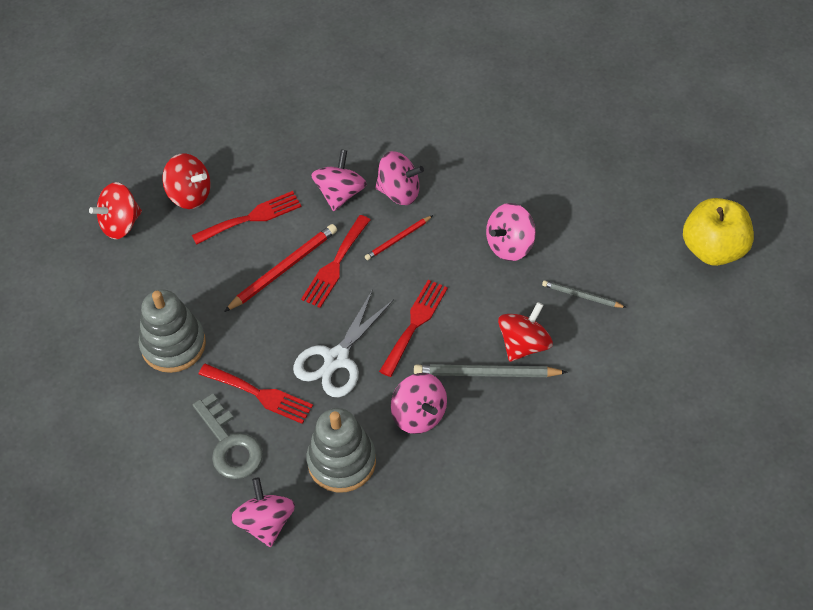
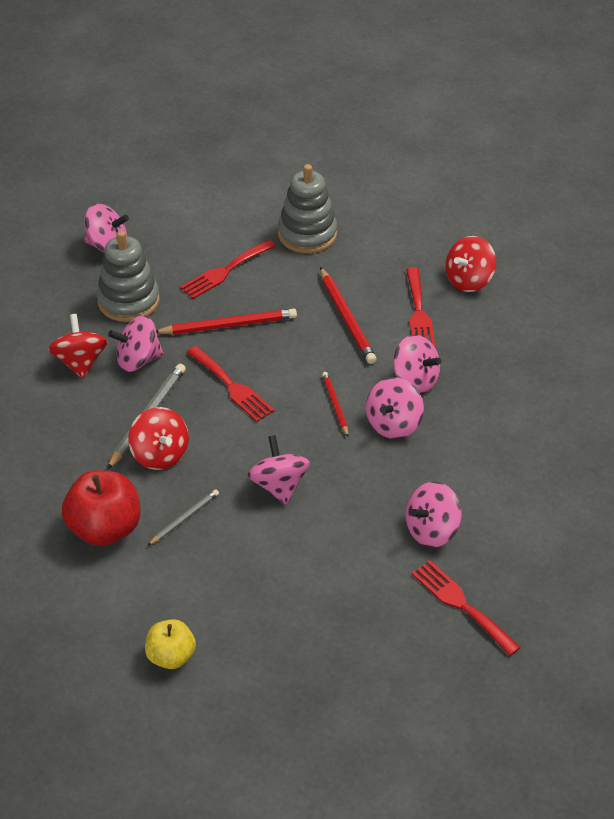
camera: 110 degrees right, 10 degrees down
(120, 224) = (457, 231): red spinning top -> red spinning top (80, 362)
(230, 444) = (190, 243): grey key -> none
(335, 265) = (330, 353): red fork -> red fork (461, 604)
(336, 359) = (228, 325): white scissors -> red pencil
(498, 133) = (431, 530): none -> pink spinning top
(626, 348) = (105, 528): none -> red apple
(713, 249) = (171, 656): yellow apple -> yellow apple, size x0.61

